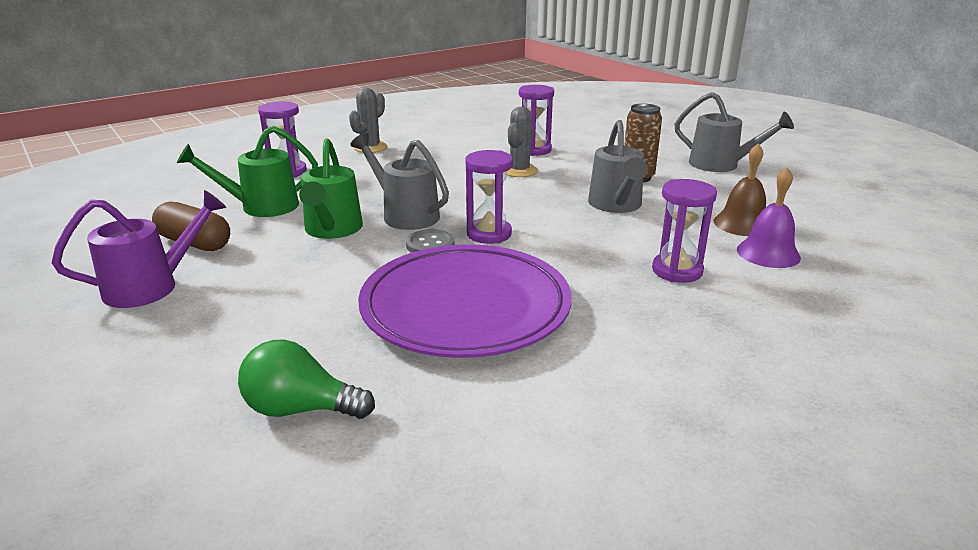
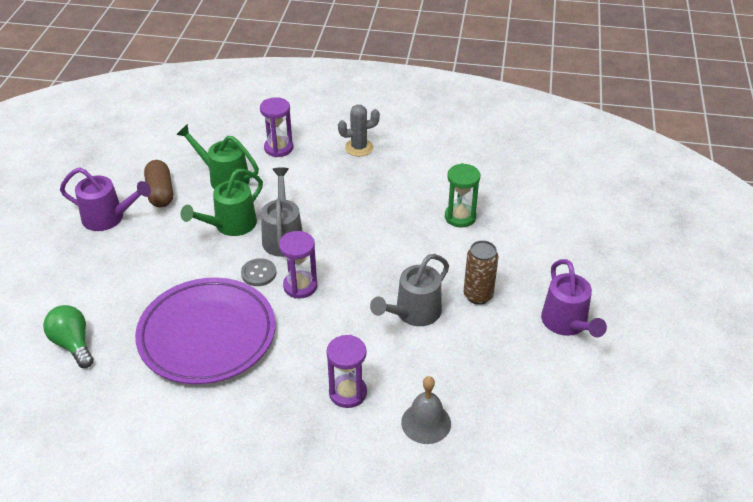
camera: 45 degrees right, 15 degrees up
(519, 171) = (412, 235): grey cactus -> none
(534, 150) = (460, 217): purple hourglass -> green hourglass
(721, 165) = (567, 324): grey watering can -> purple watering can
(742, 224) = (461, 388): brown bell -> none
(768, 253) = (426, 422): purple bell -> grey bell

